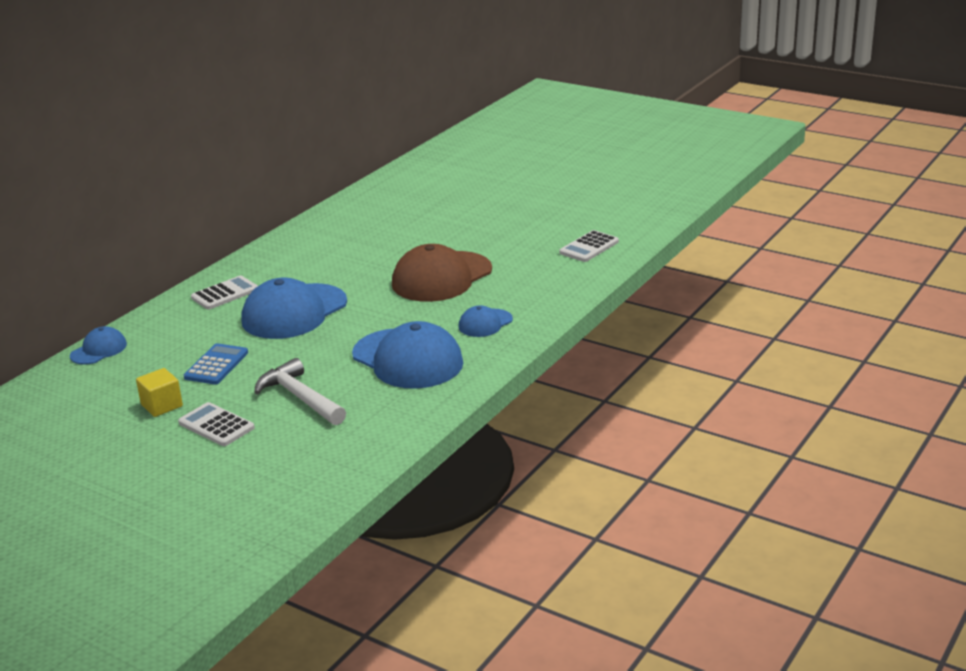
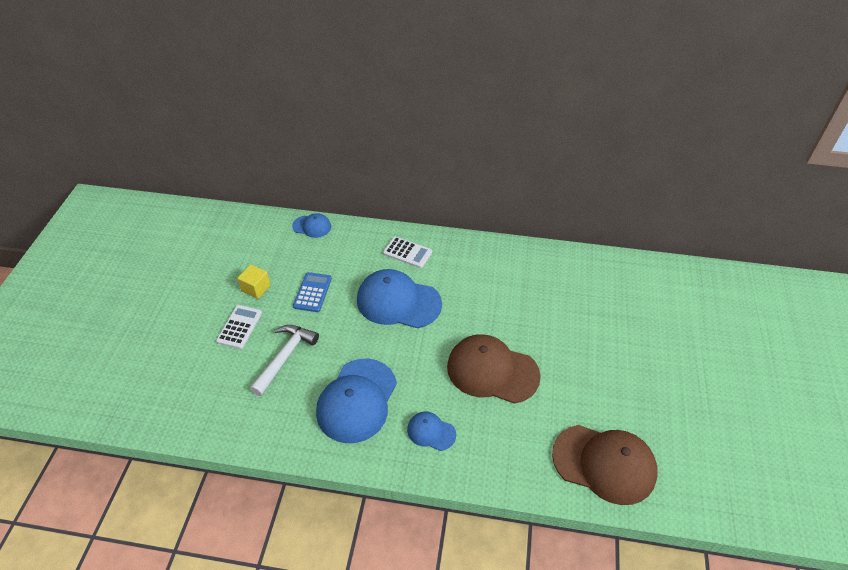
camera: 65 degrees right, 20 degrees up
(216, 365) = (312, 292): blue calculator -> blue calculator turned 75 degrees counterclockwise
(589, 247) = (604, 464): white calculator -> brown cap

